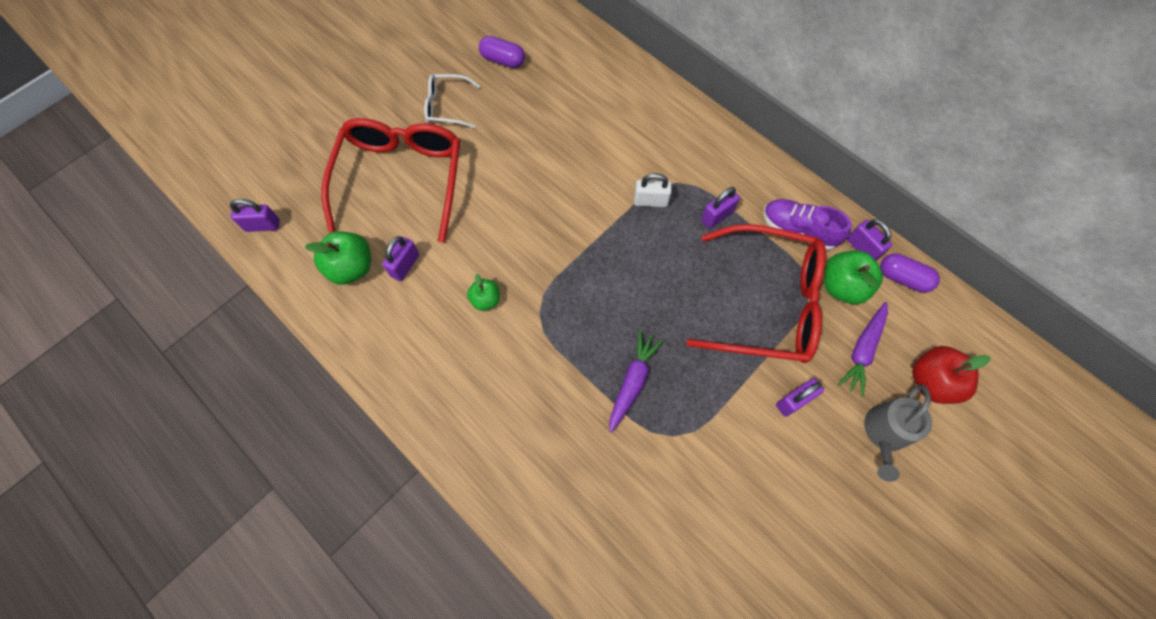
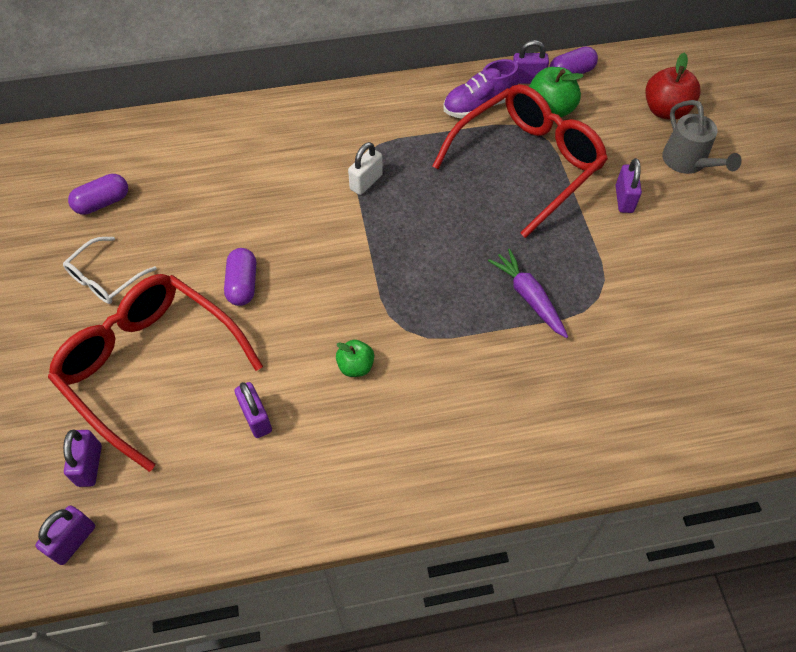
camera: 55 degrees left, 10 degrees down
(351, 267) = (213, 472): green apple -> none
(500, 186) = (243, 284): none -> purple capsule
(717, 216) = (421, 147): purple padlock -> purple padlock (90, 465)
(862, 350) = (612, 133): purple carrot -> none

